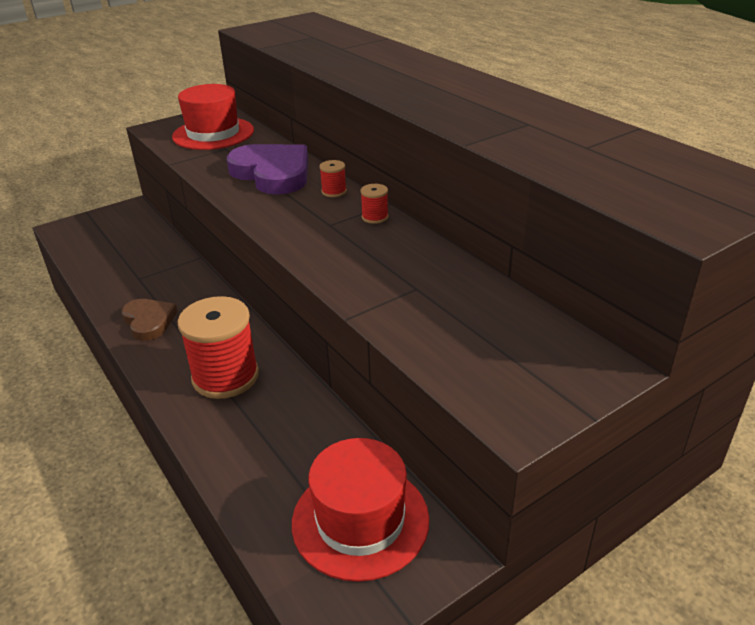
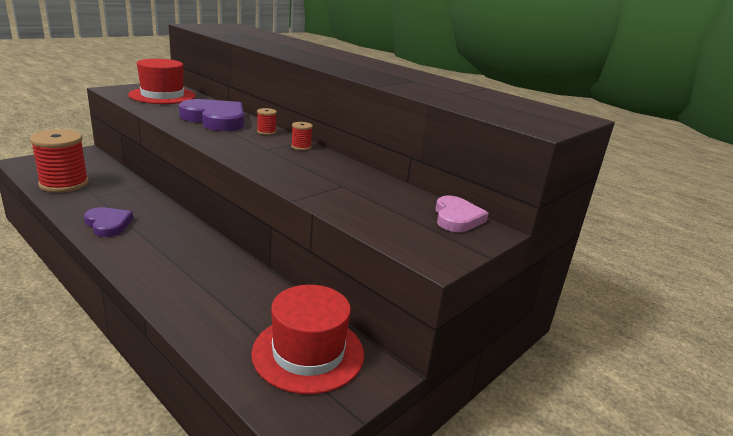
camera: 15 degrees left, 10 degrees down
(149, 321) = (108, 224): brown heart -> purple heart
(225, 376) = (180, 261): red spool -> red spool (64, 184)
(564, 345) = (457, 218): none -> pink heart

